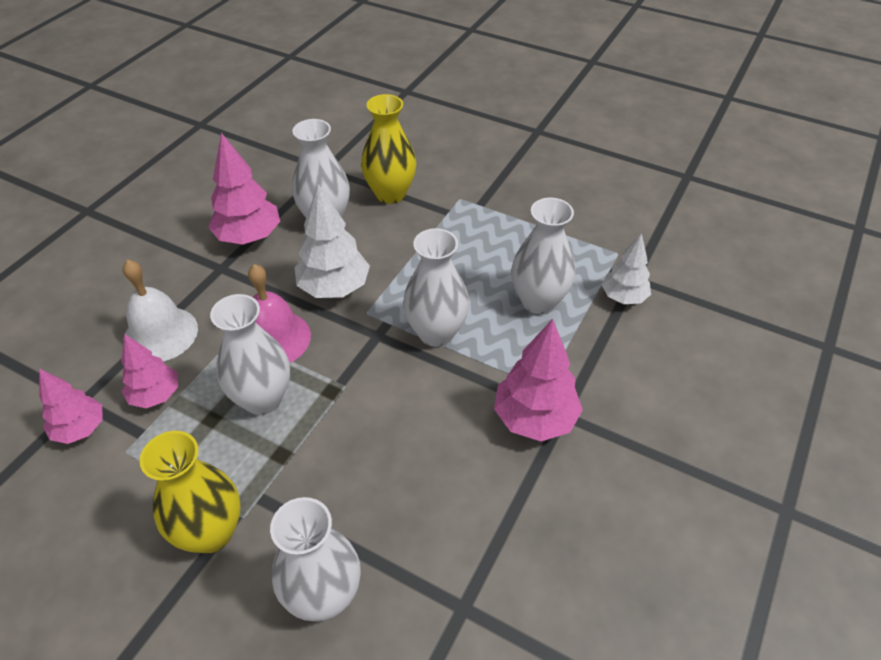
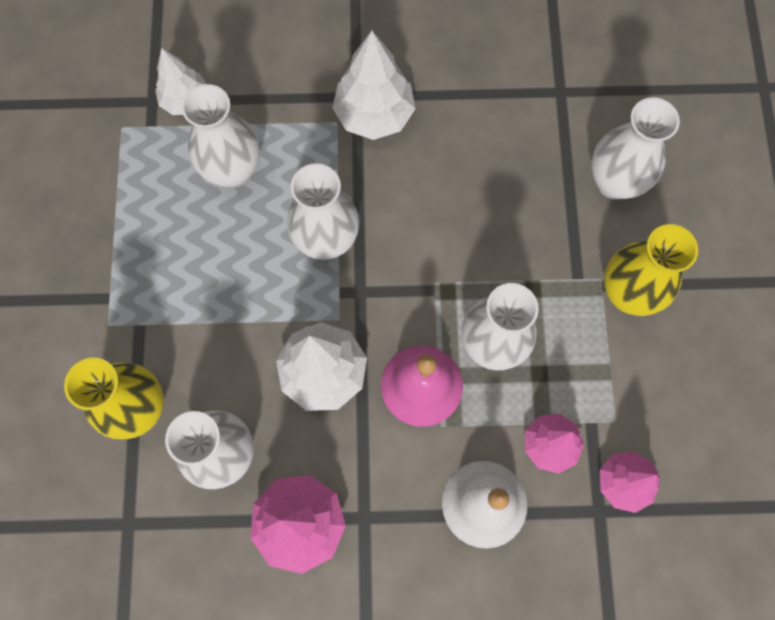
camera: 120 degrees left, 25 degrees up
(534, 419) = (374, 115): pink tree -> white tree

